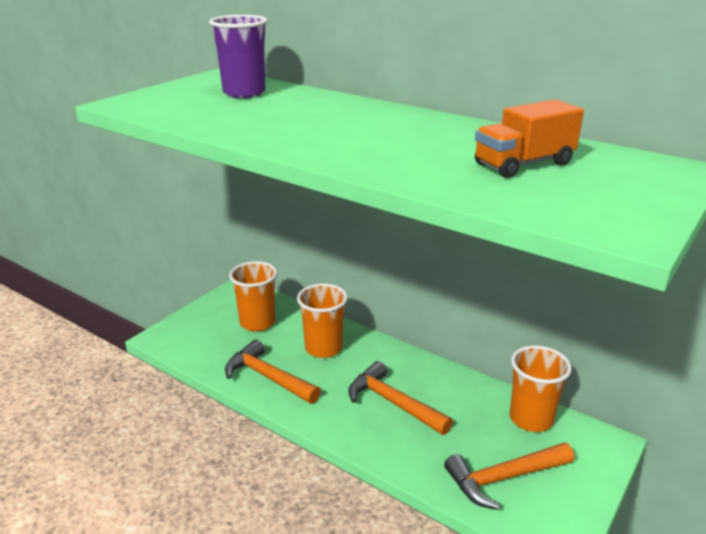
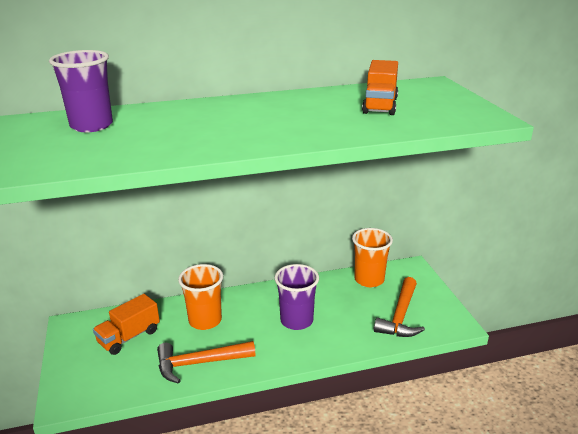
camera: 50 degrees left, 0 degrees up
(257, 323) = (129, 337): orange cup -> orange truck
(393, 403) = (296, 320): orange hammer -> purple cup

